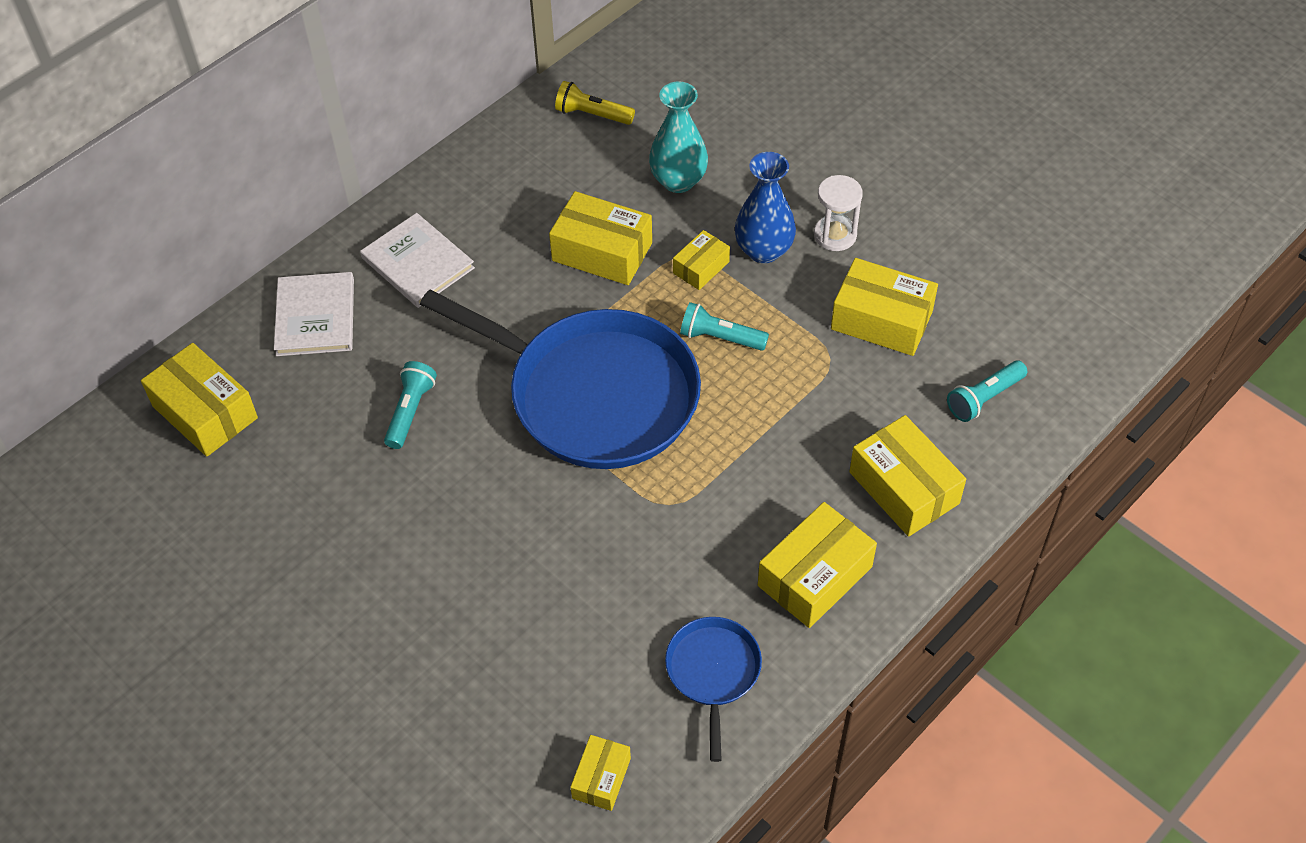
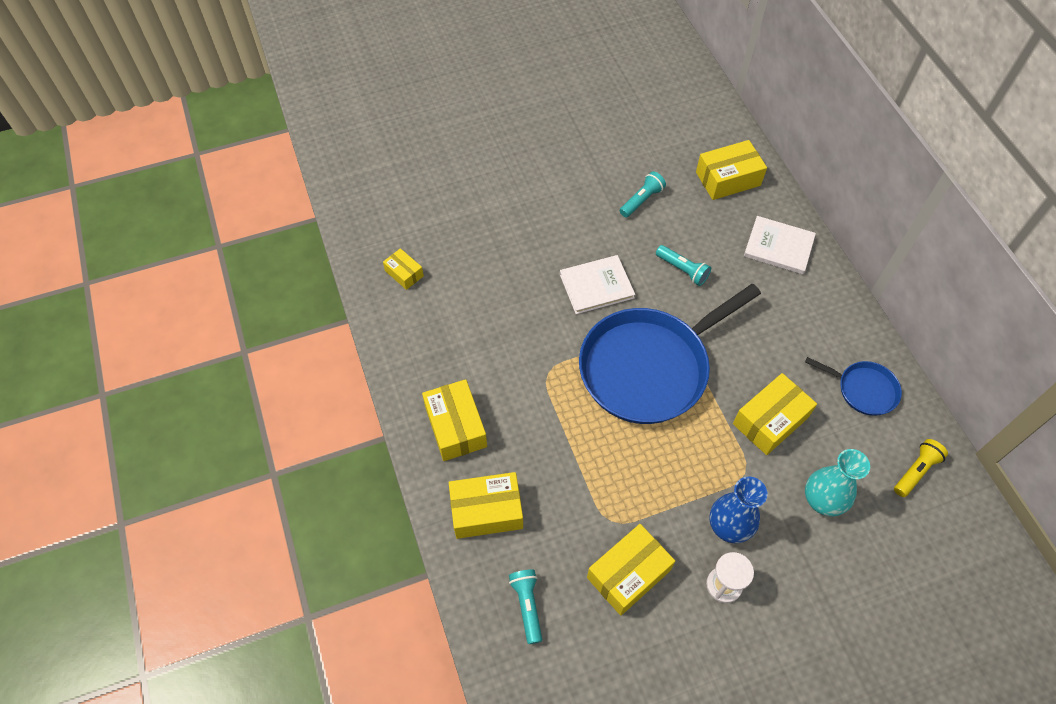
camera: 115 degrees right, 5 degrees up
(418, 263) = (803, 312): white book -> white book (596, 286)
(701, 267) = (730, 476): yellow box -> none
(713, 672) = (429, 347): blue pan -> blue pan (863, 390)
(720, 337) = (661, 460): turquoise flashlight -> turquoise flashlight (641, 200)

